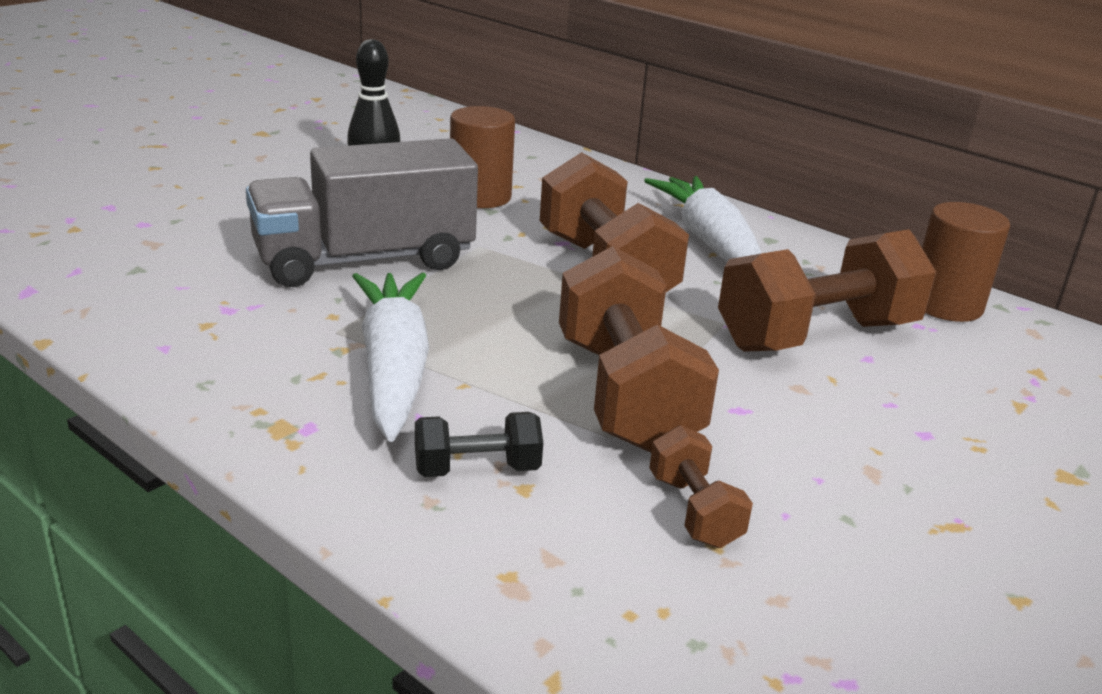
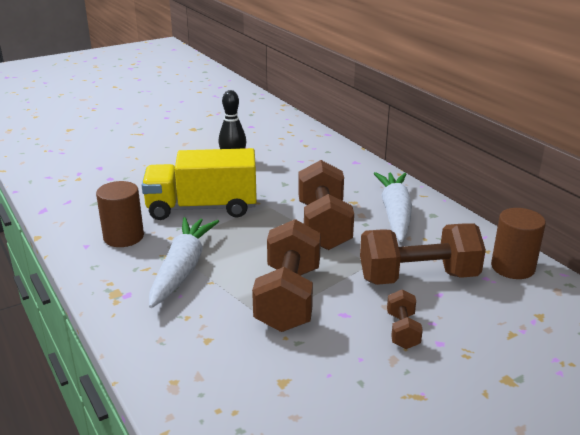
camera: 20 degrees right, 0 degrees up
(364, 260) = (202, 208): grey truck -> yellow truck
(477, 469) = (190, 327): black dumbbell -> none
(480, 197) = (283, 175): brown cylinder -> brown cylinder (123, 237)
(694, 511) = (282, 365): brown dumbbell -> brown dumbbell (402, 331)

